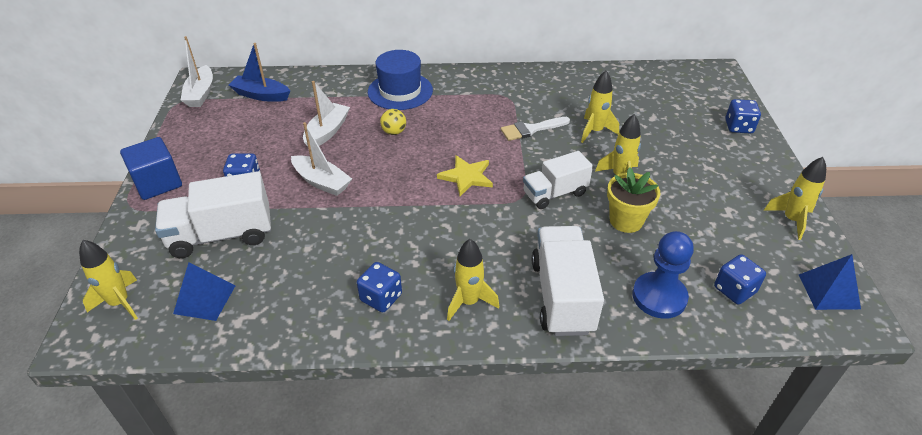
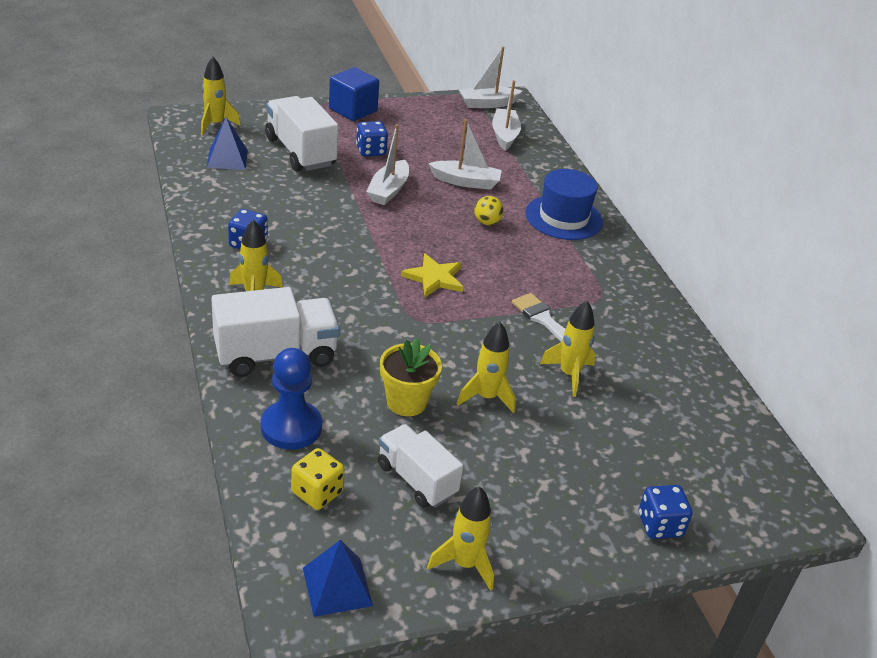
camera: 70 degrees right, 5 degrees down
(261, 95) = (504, 135): blue boat -> white boat
(555, 193) = (432, 344): white truck -> white truck (416, 480)
(734, 290) = (317, 492): blue dice -> yellow dice

